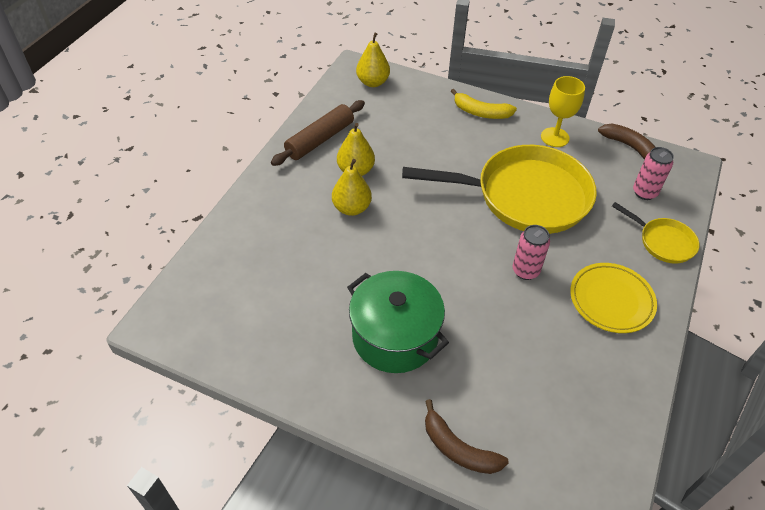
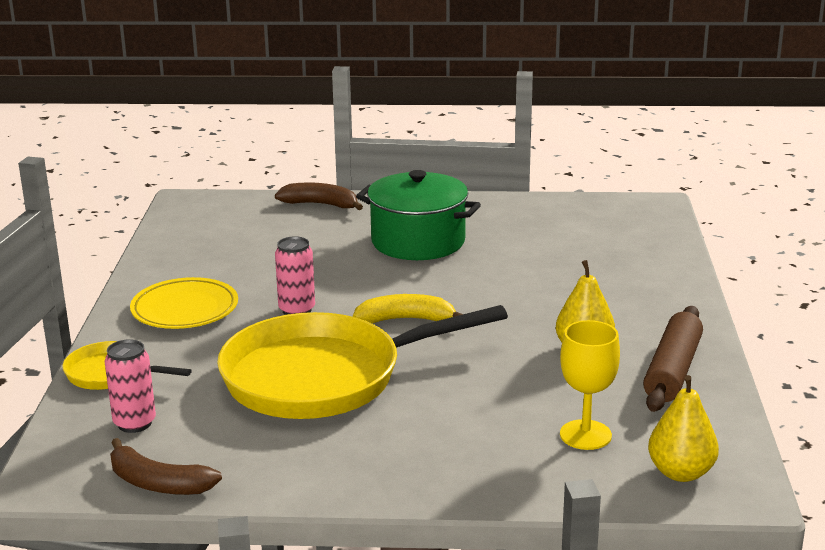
camera: 160 degrees right, 25 degrees down
(351, 208) = (551, 314): yellow pear -> none
(481, 112) = (448, 472): yellow banana -> yellow banana (406, 319)
(555, 137) = (298, 465): yellow goblet -> yellow goblet (585, 435)

